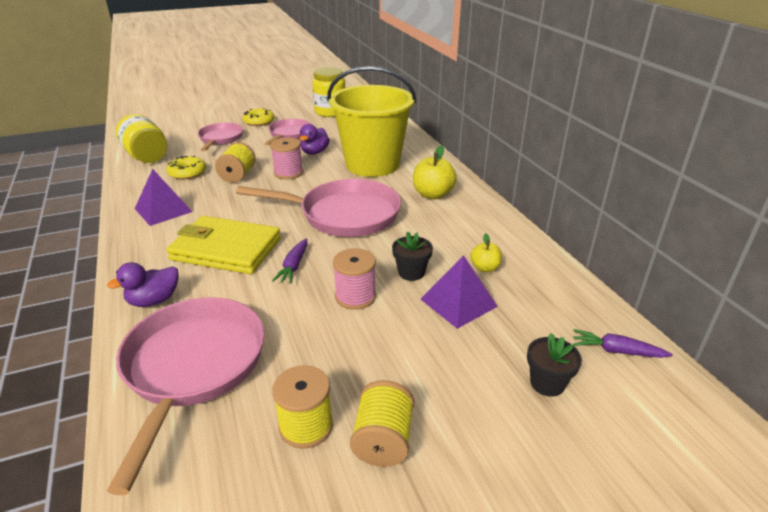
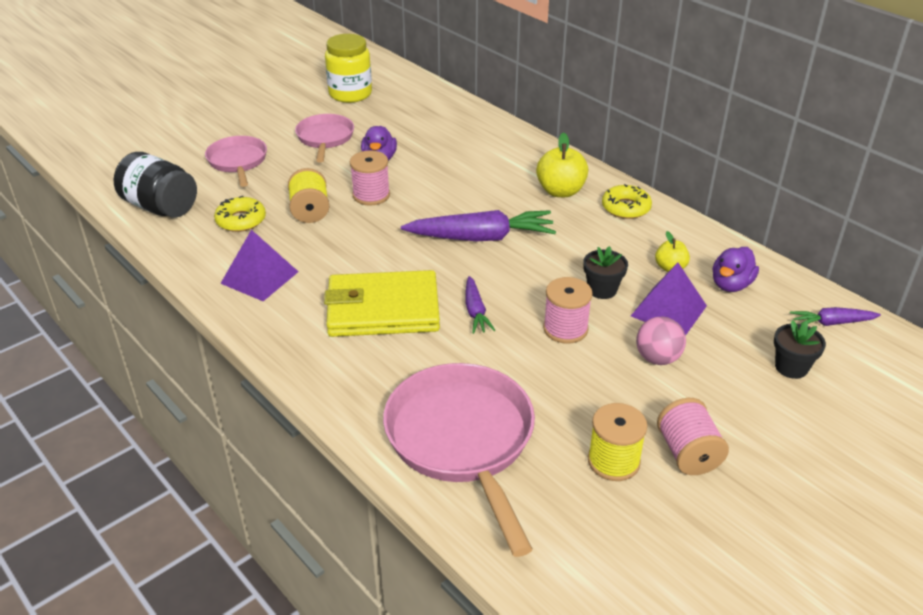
camera: 20 degrees left, 5 degrees up
(146, 156) = (160, 207): yellow jar -> black jar
(154, 300) = (356, 386): purple duck -> purple duck (731, 285)
(259, 121) = (266, 125): yellow donut -> yellow donut (626, 208)
(343, 215) = (481, 238): pink pan -> purple carrot
(372, 164) = (463, 164): yellow bucket -> none
(383, 440) = (688, 453): yellow spool -> pink spool
(418, 341) = (657, 358): none -> pink ball

